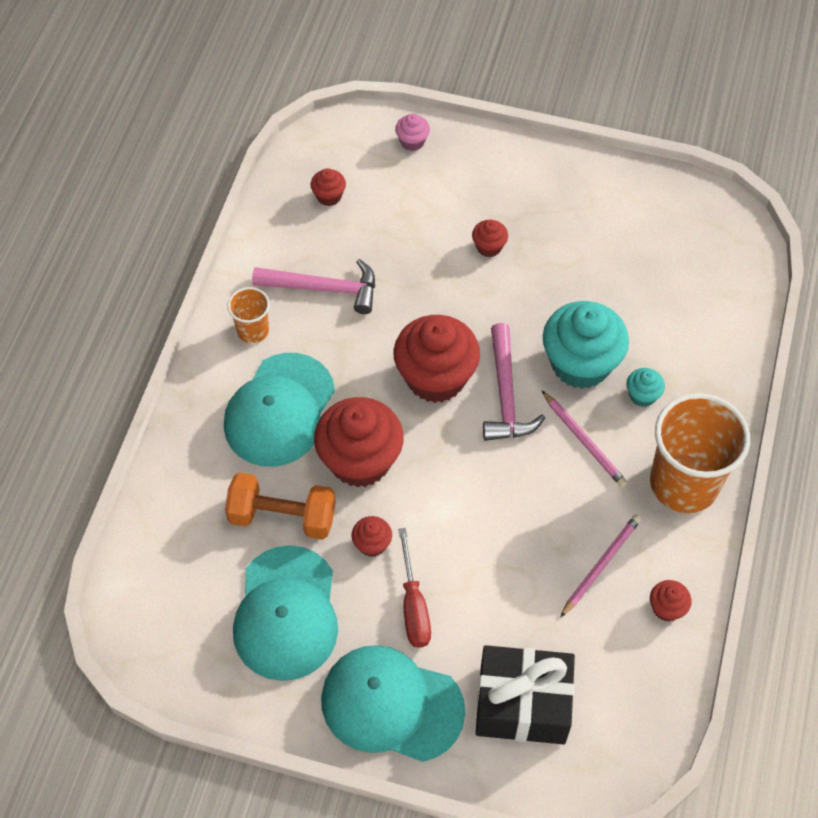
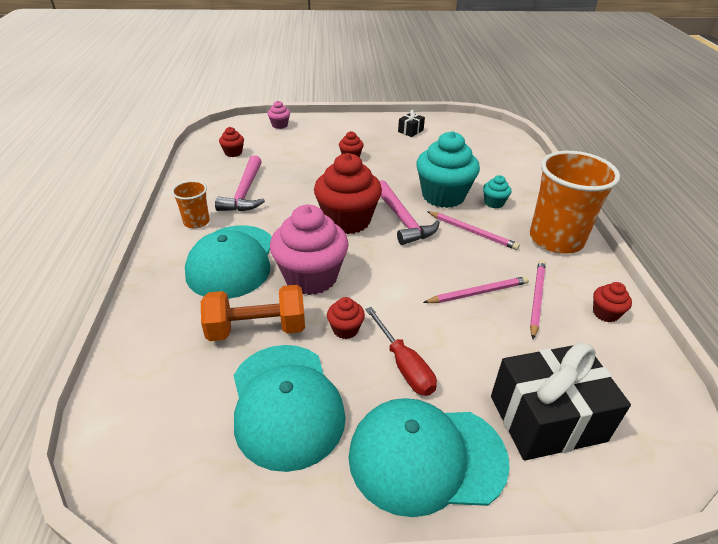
camera: 20 degrees left, 20 degrees down
(324, 288) = (245, 192): pink hammer -> pink hammer turned 105 degrees clockwise
(360, 460) = (311, 277): red cupcake -> pink cupcake
(538, 537) = (478, 292): none -> pink pencil
(604, 203) = (410, 131): none -> black gift

